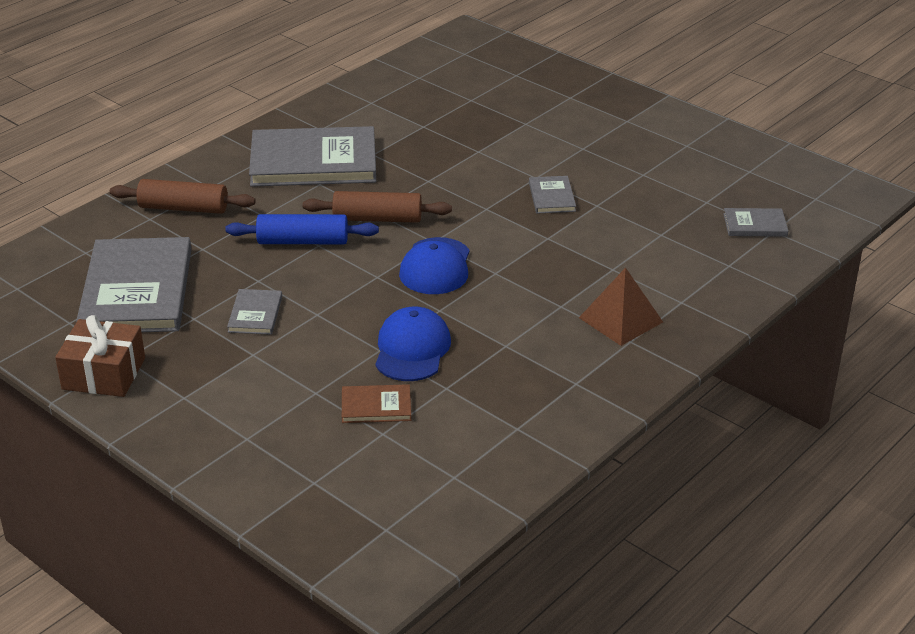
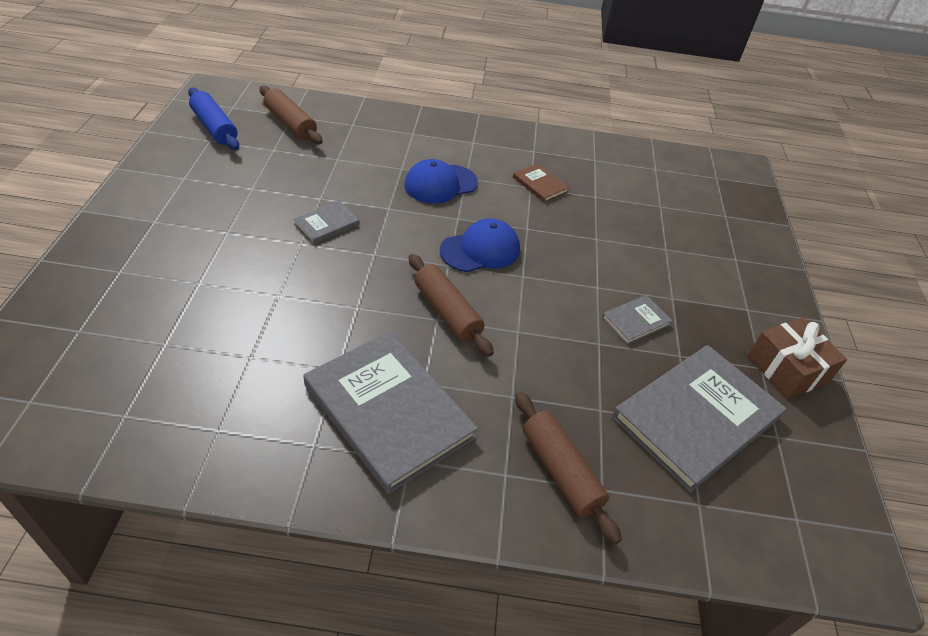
camera: 130 degrees left, 10 degrees up
(303, 241) = (523, 344): blue rolling pin -> blue rolling pin (214, 128)
(376, 406) = (644, 218): brown book -> brown book (540, 184)
(412, 349) = (579, 224): blue cap -> blue cap (440, 184)
(620, 319) = (456, 150): brown pyramid -> none
(755, 225) = (291, 124): grey book -> brown rolling pin

